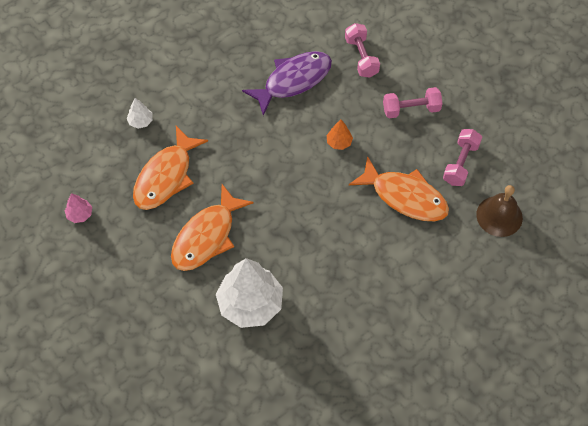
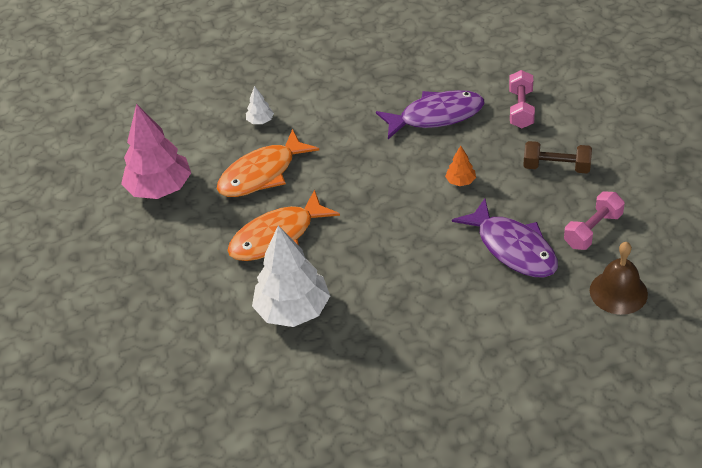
camera: 25 degrees right, 15 degrees down
(80, 214) = (160, 188): pink tree -> pink tree, size x2.31
(405, 197) = (513, 248): orange fish -> purple fish
(411, 109) = (556, 167): pink dumbbell -> brown dumbbell

